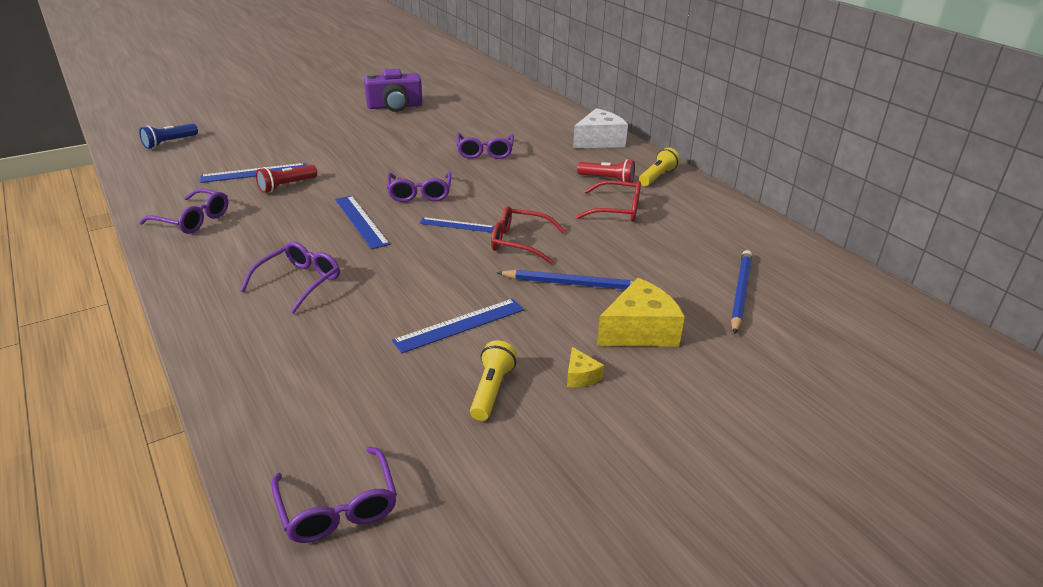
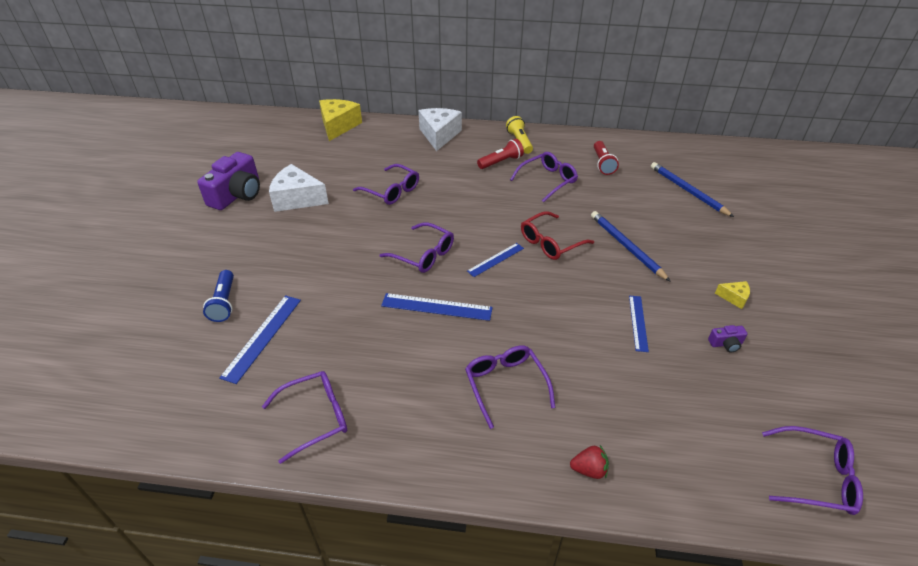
camera: 50 degrees left, 10 degrees up
(169, 143) = (99, 376): blue flashlight -> blue flashlight (224, 303)
(234, 354) = (589, 469): none -> red strawberry
(286, 186) = (318, 326): red flashlight -> red flashlight (602, 164)
(420, 125) = (297, 199): none -> white cheese
(459, 325) = (638, 322): blue ruler -> blue ruler, size x0.66
(491, 390) = (726, 344): yellow flashlight -> purple camera
(573, 284) = (626, 247): blue pencil -> blue pencil turned 75 degrees counterclockwise
(616, 210) = (547, 181): red glasses -> purple glasses
(639, 331) = (701, 249): yellow cheese -> yellow cheese (338, 126)

